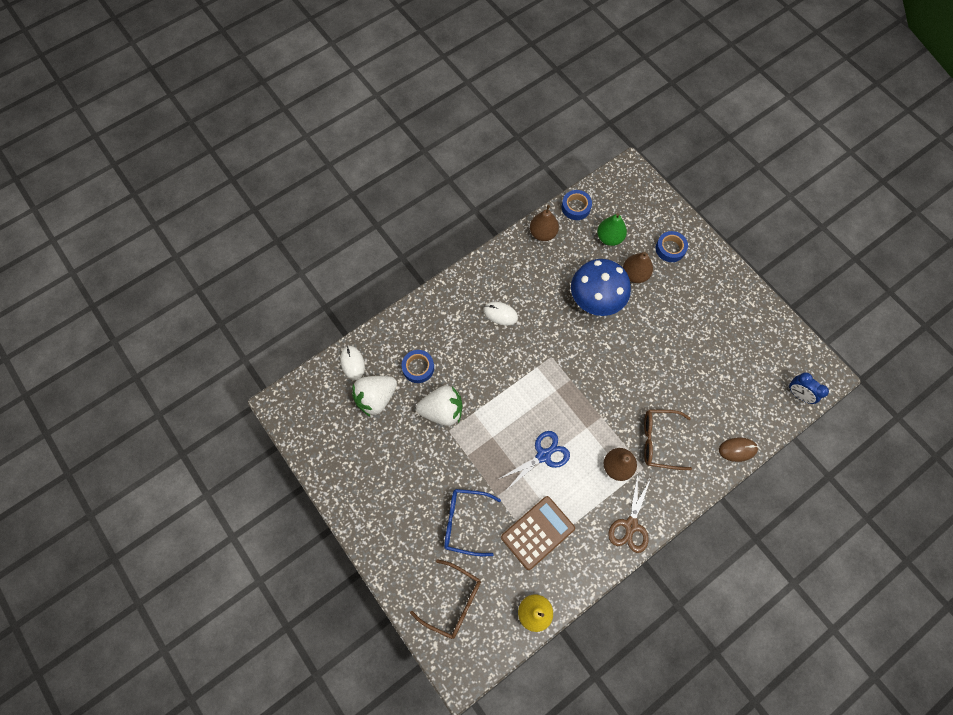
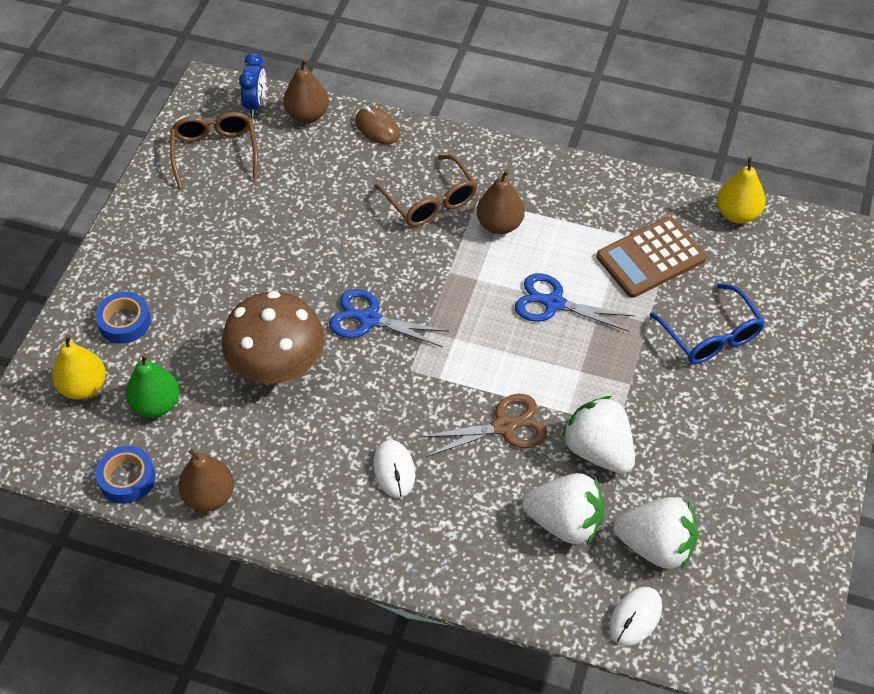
camera: 125 degrees left, 15 degrees down
(418, 368) = (565, 522): blue tape -> white strawberry
(453, 601) = (805, 293): brown glasses -> brown glasses (215, 152)
(537, 532) = (650, 258): brown calculator -> brown calculator turned 45 degrees counterclockwise
(596, 299) = (277, 366): blue mushroom -> brown mushroom
(596, 357) = (369, 319): none -> blue scissors
(630, 525) = (557, 179): brown scissors -> brown scissors (504, 426)
(634, 274) = (200, 342): brown pear -> brown pear (307, 115)
(641, 214) = (84, 387): none -> yellow pear

